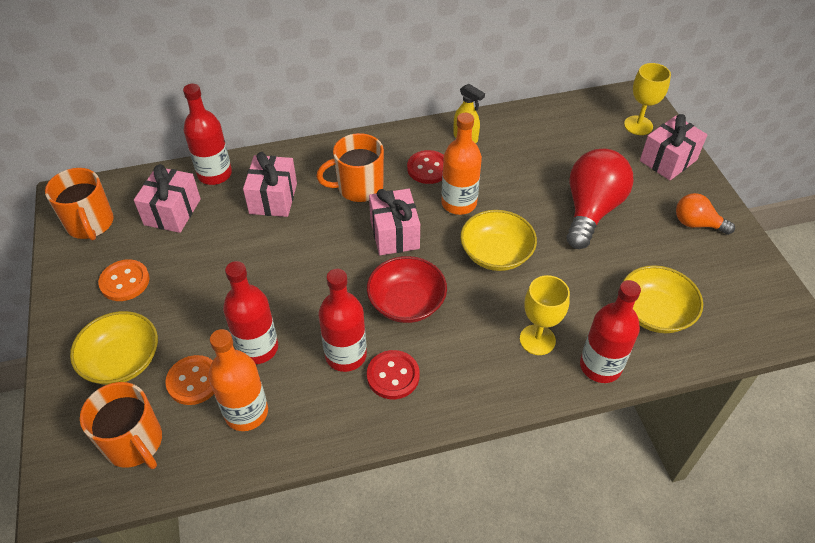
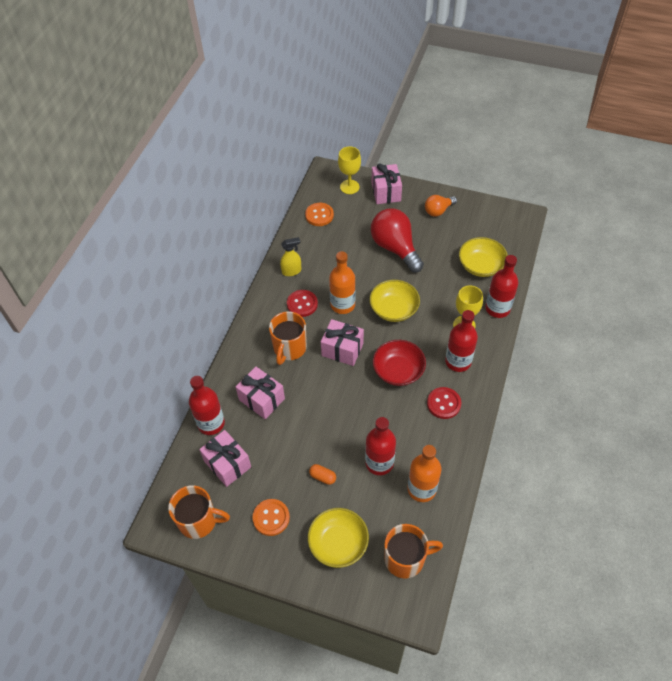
camera: 55 degrees left, 5 degrees up
(194, 381) = (381, 508): orange button -> orange button (319, 215)
(204, 302) = (323, 477): none -> orange capsule
(346, 355) = (414, 419): red bottle -> red bottle (458, 361)

